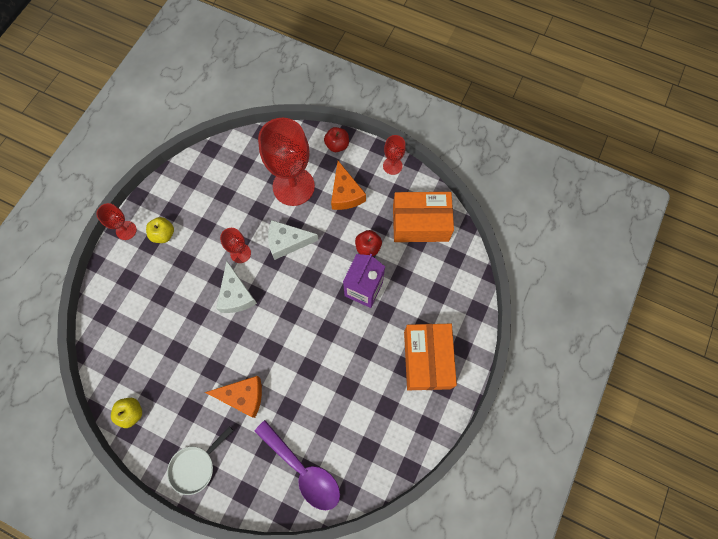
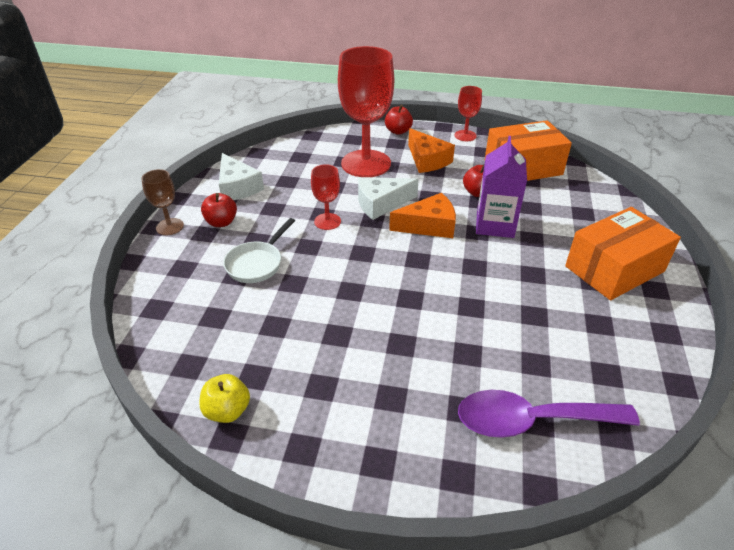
camera: 15 degrees left, 30 degrees down
(126, 230) = (170, 227): red goblet -> brown goblet
(163, 234) = (221, 222): yellow apple -> red apple
(195, 466) = (359, 457): white pan -> white pan (257, 263)
(236, 295) = (338, 256): white cheese -> white cheese (237, 187)
(243, 396) = (395, 354): orange cheese -> orange cheese (429, 226)
(303, 470) = (531, 420): purple spoon -> purple spoon turned 150 degrees clockwise
(427, 359) = (614, 269): orange box -> orange box turned 75 degrees clockwise

